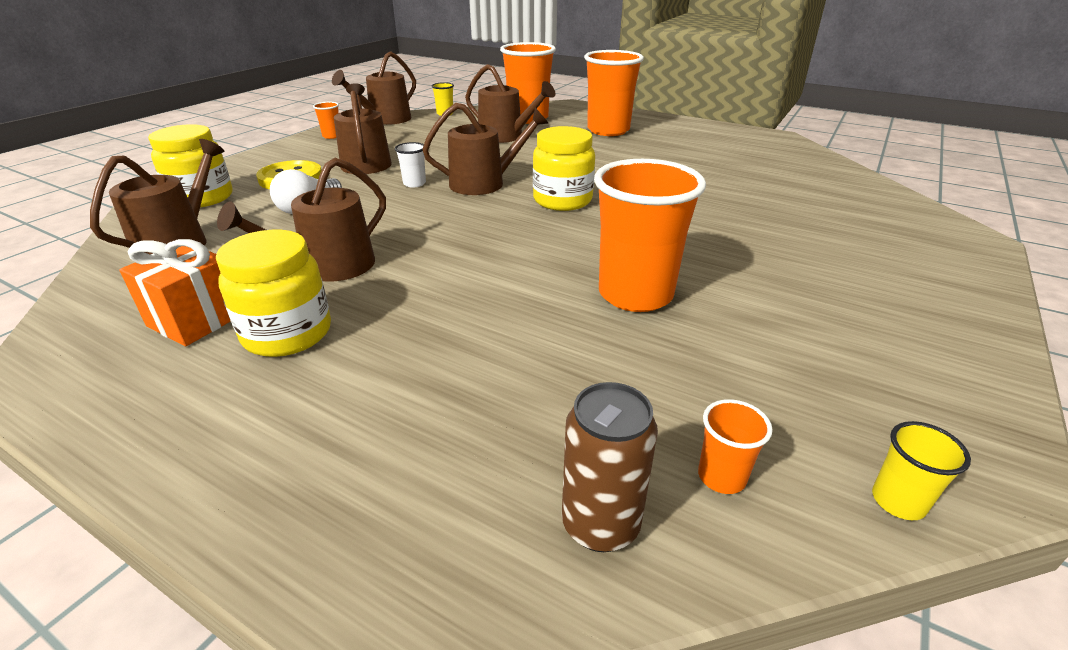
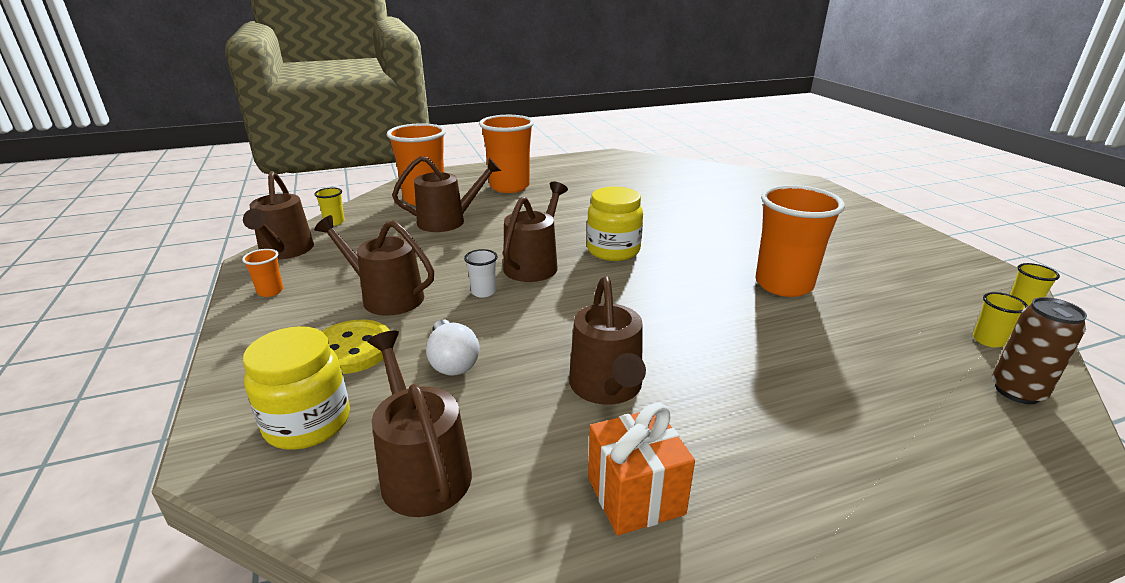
camera: 50 degrees left, 5 degrees down
(287, 333) = (713, 444): yellow jar -> none
(721, 477) = (988, 340): orange cup -> yellow cup

